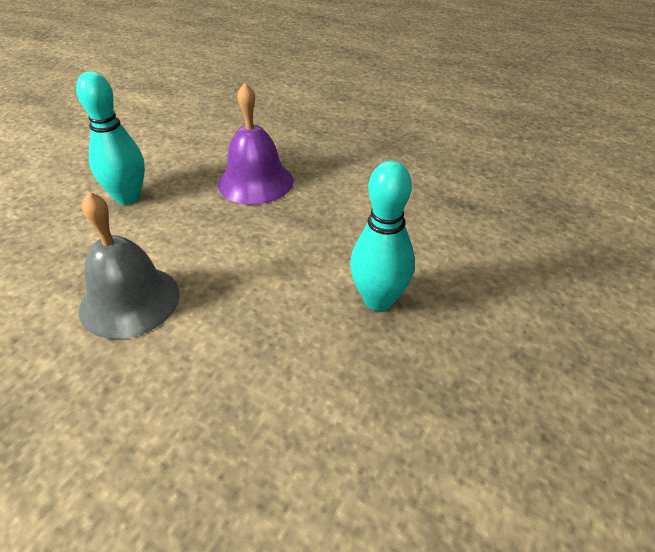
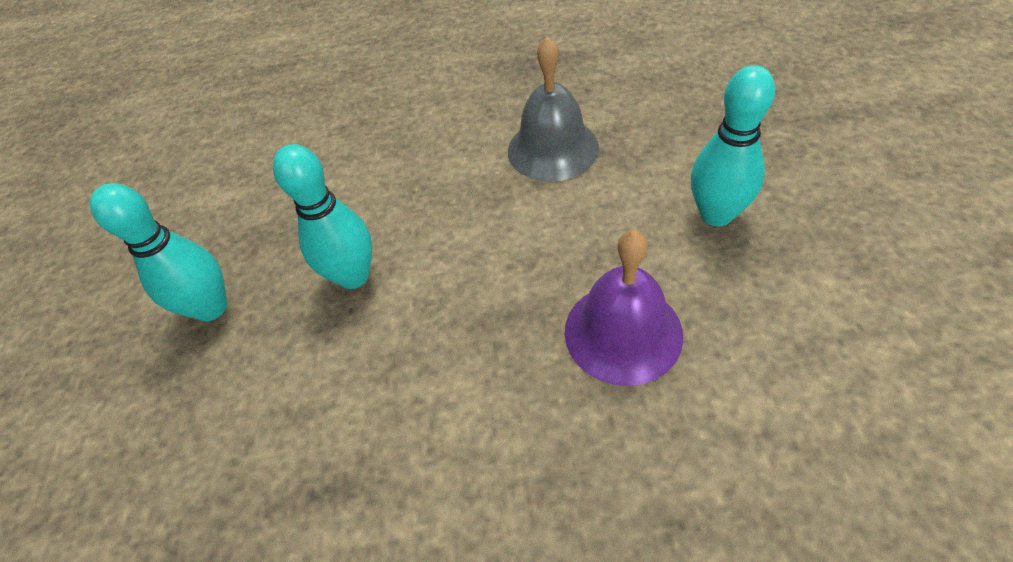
camera: 150 degrees right, 10 degrees up
(515, 348) = (211, 308): none -> turquoise bowling pin

